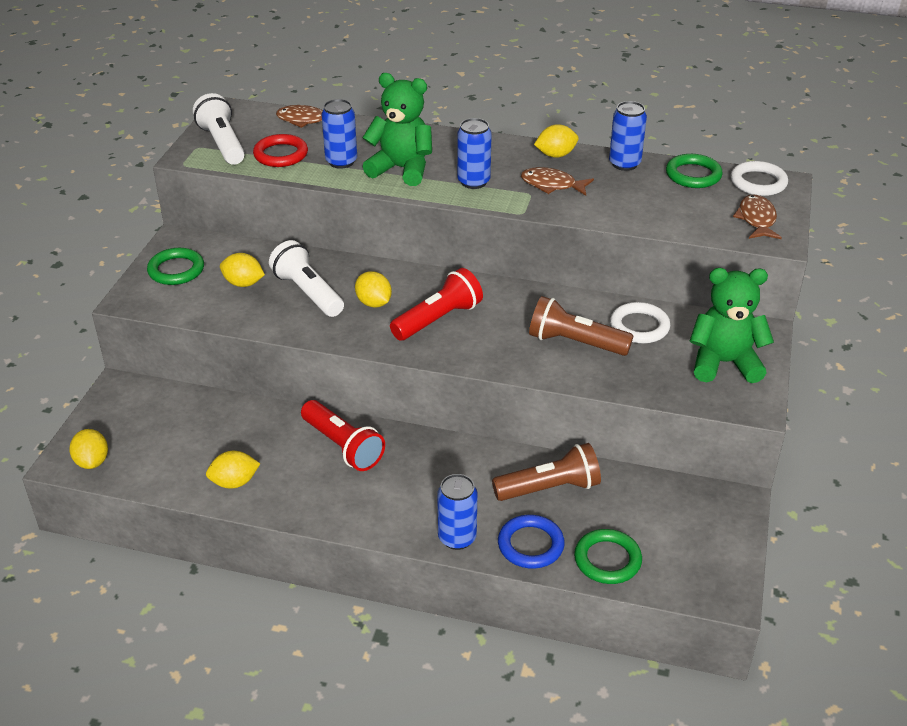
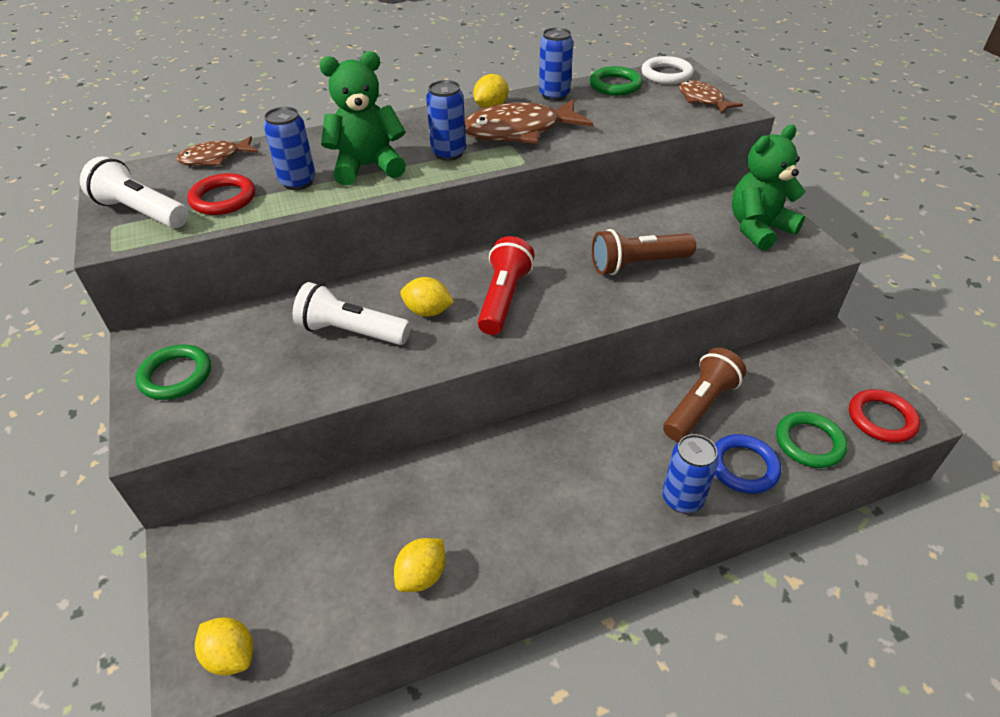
camera: 35 degrees left, 5 degrees up
(243, 283) = (271, 354): yellow lemon -> none
(343, 446) = (491, 470): red flashlight -> none
(552, 185) = (519, 131): brown fish -> brown fish, size x1.74
(639, 326) = (667, 229): white ring -> none
(696, 579) = (881, 419): none -> red ring

